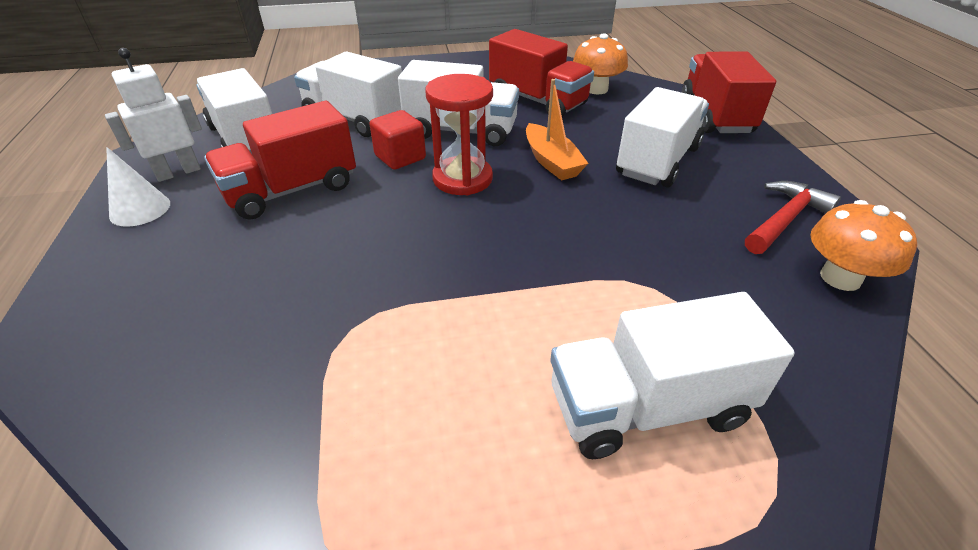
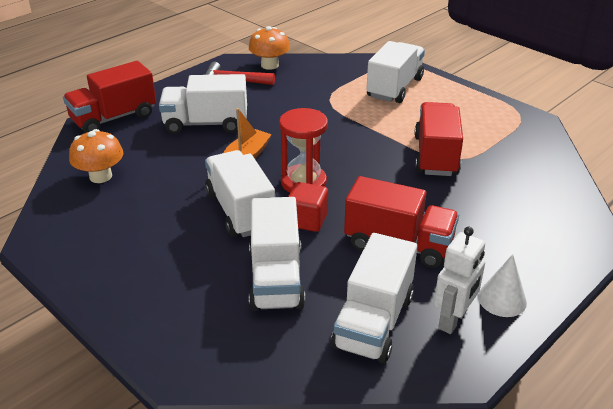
camera: 125 degrees left, 5 degrees down
(178, 172) = (453, 320): white robot -> white robot turned 75 degrees counterclockwise
(537, 101) = (150, 196): red truck -> red truck (436, 156)
(647, 406) = (395, 88): white truck -> white truck turned 105 degrees counterclockwise

